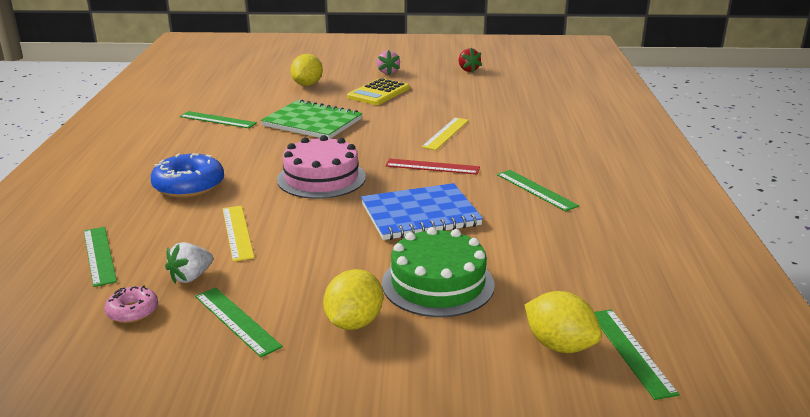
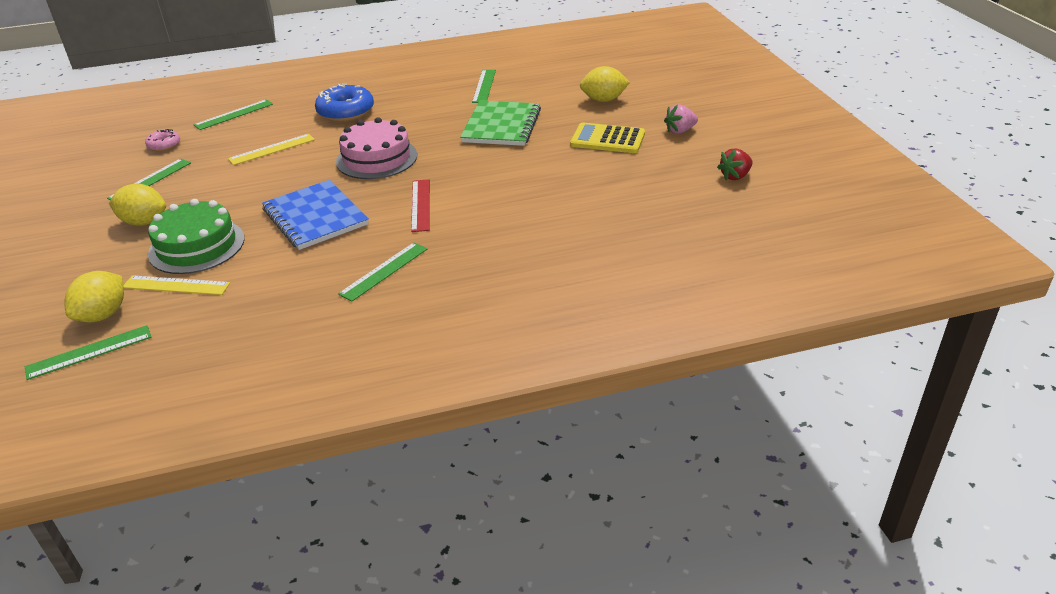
camera: 75 degrees right, 10 degrees up
(191, 277) = (206, 151): white strawberry -> none
(445, 133) = (511, 197): yellow ruler -> yellow ruler (176, 285)

